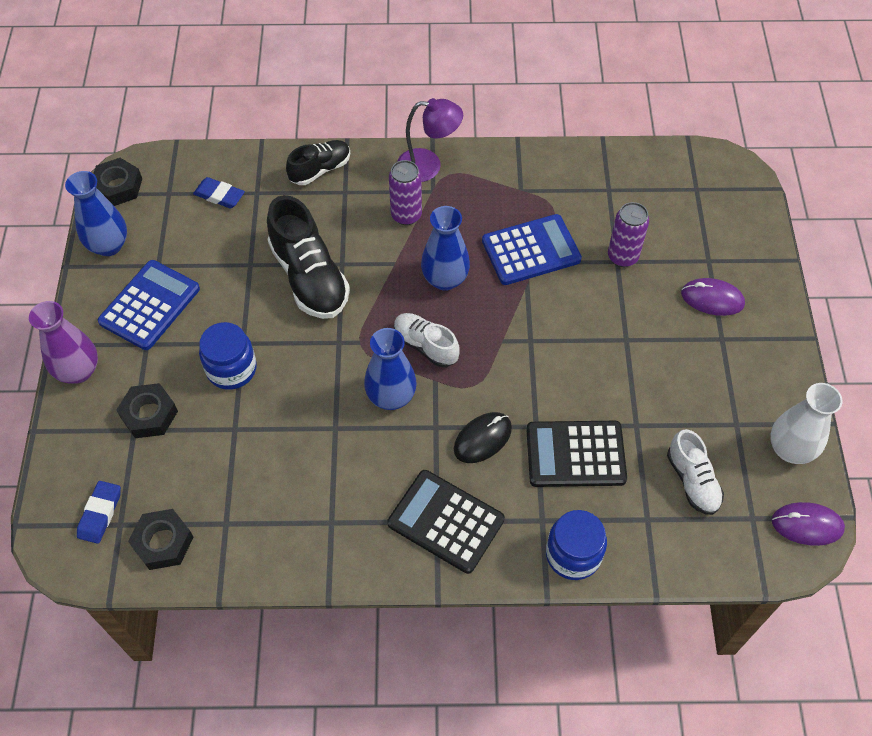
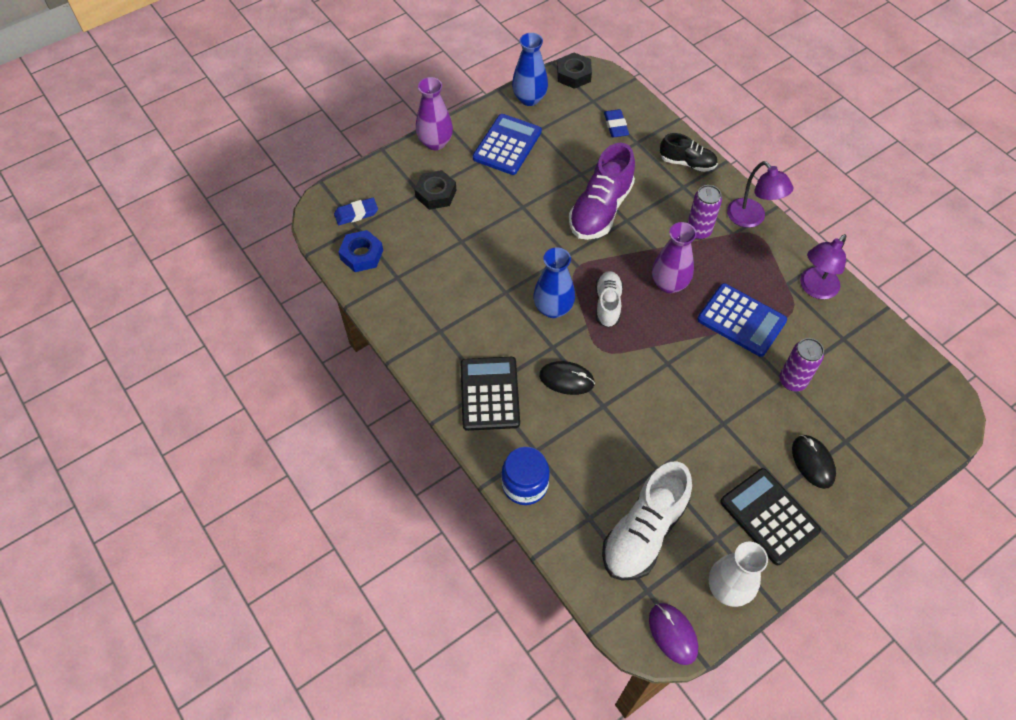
camera: 55 degrees right, 0 degrees up
(149, 305) = (507, 145): blue calculator -> blue calculator turned 60 degrees counterclockwise
(163, 542) = (362, 255): black nut -> blue nut
(231, 369) = (500, 213): blue jar -> none
(309, 277) = (600, 209): black shoe -> purple shoe
(445, 279) = (669, 284): blue vase -> purple vase
(542, 173) = (814, 289): none -> purple lamp
(575, 454) = (601, 443): black calculator -> black calculator (769, 516)
(692, 481) = (644, 532): white shoe -> white shoe, size x1.69
(712, 299) = (812, 462): purple mouse -> black mouse

